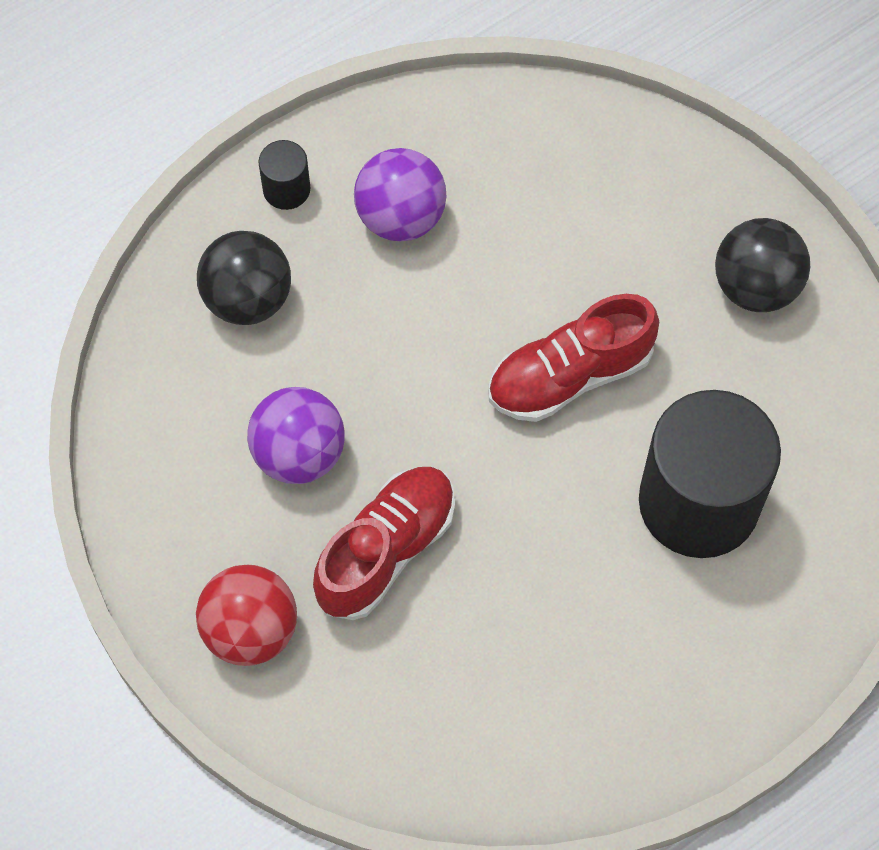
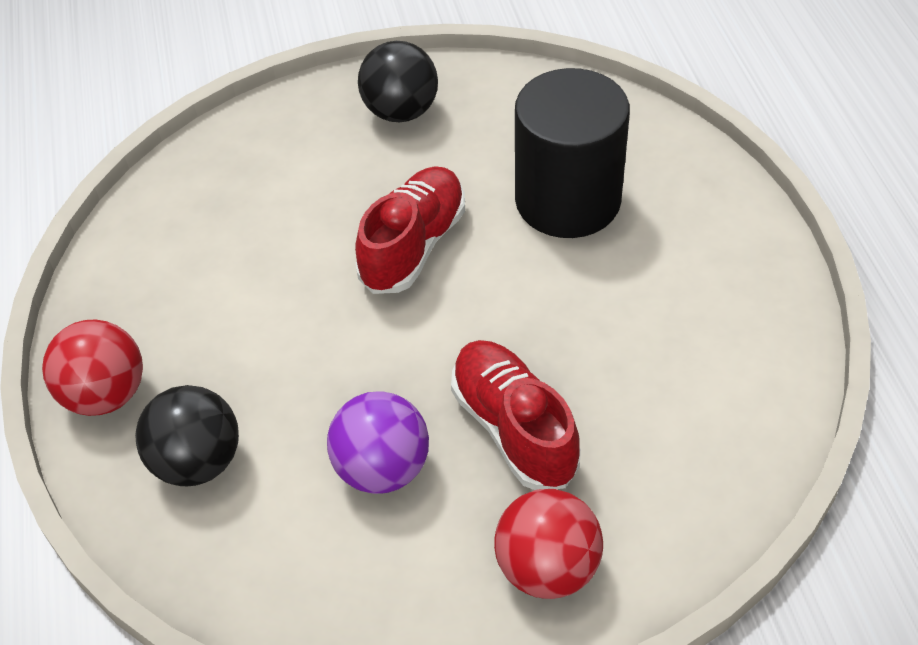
camera: 65 degrees left, 15 degrees down
(286, 189) = (106, 394): black cylinder -> red ball
(400, 217) = (193, 316): purple ball -> none
(570, 375) = (413, 246): red shoe -> red shoe turned 150 degrees counterclockwise

